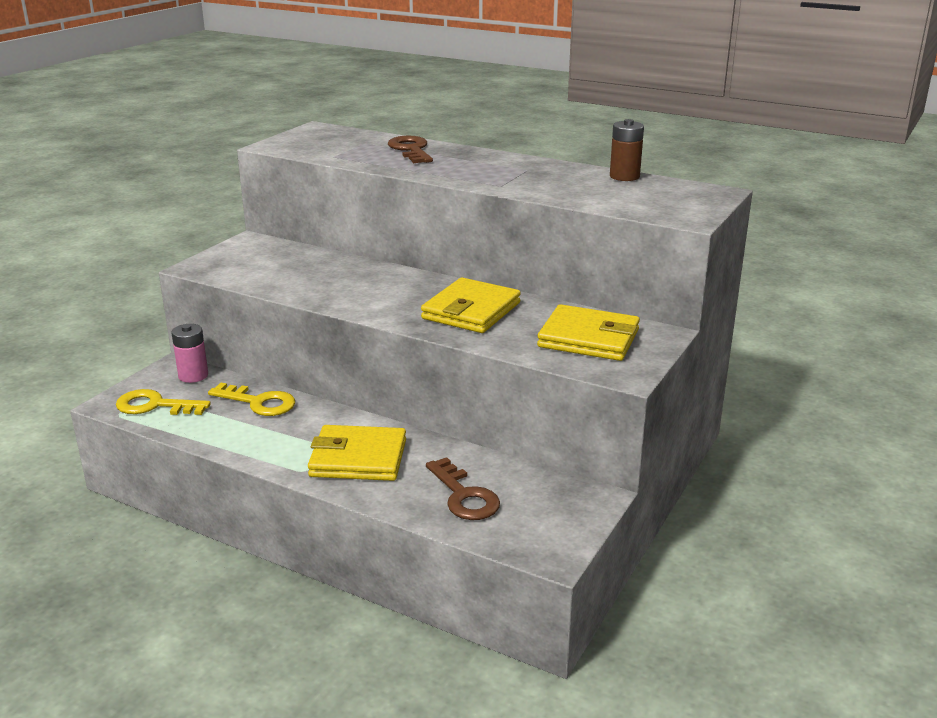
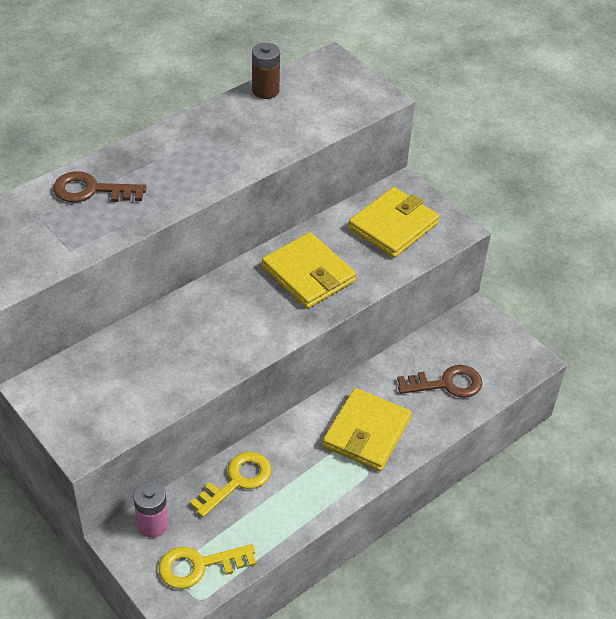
camera: 70 degrees left, 20 degrees up
(154, 405) = (198, 566): yellow key -> yellow key turned 45 degrees clockwise

